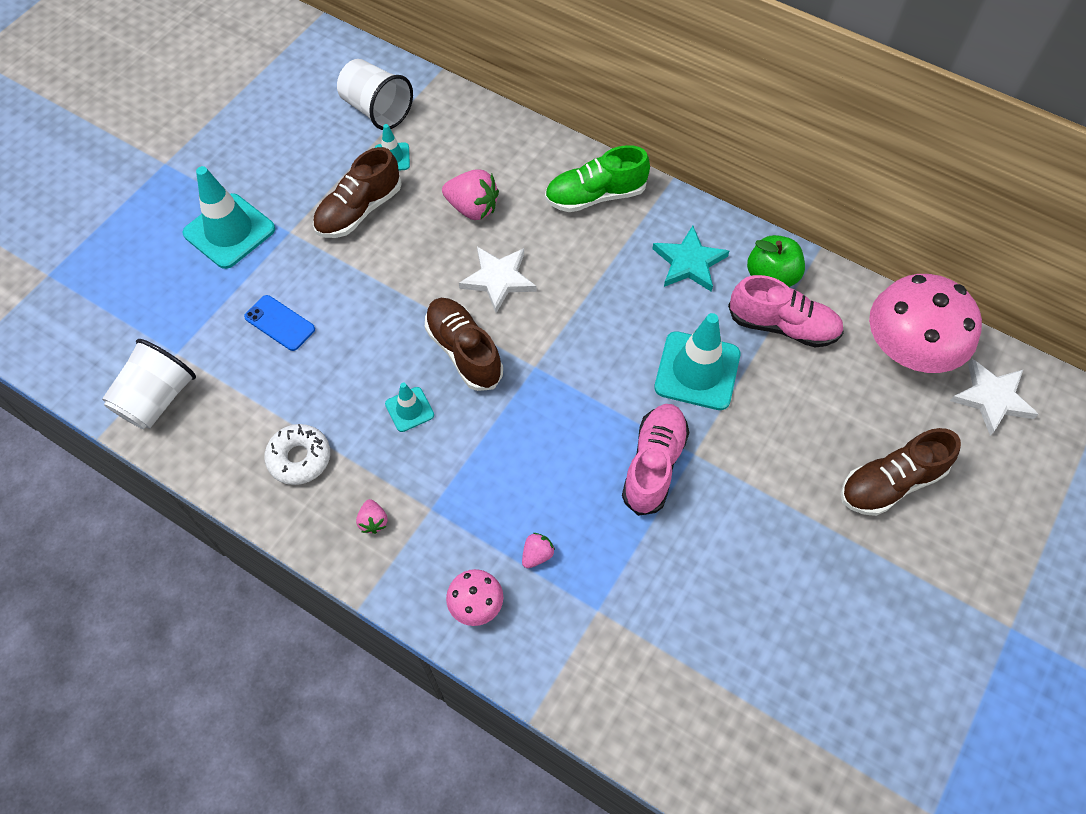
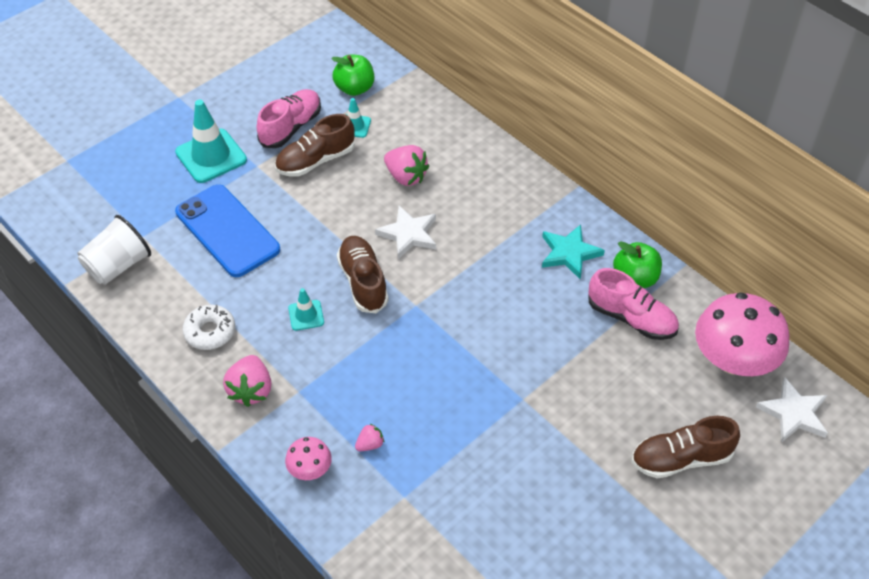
camera: 15 degrees right, 10 degrees down
(280, 323) = (227, 231): blue phone -> blue phone, size x2.05
(373, 521) = (251, 390): pink strawberry -> pink strawberry, size x1.89
(377, 110) = (354, 88): white cup -> green apple
(595, 196) = (509, 187): green shoe -> none
(654, 465) = (487, 400): pink shoe -> pink shoe (291, 127)
(697, 371) = (547, 337): turquoise traffic cone -> none

